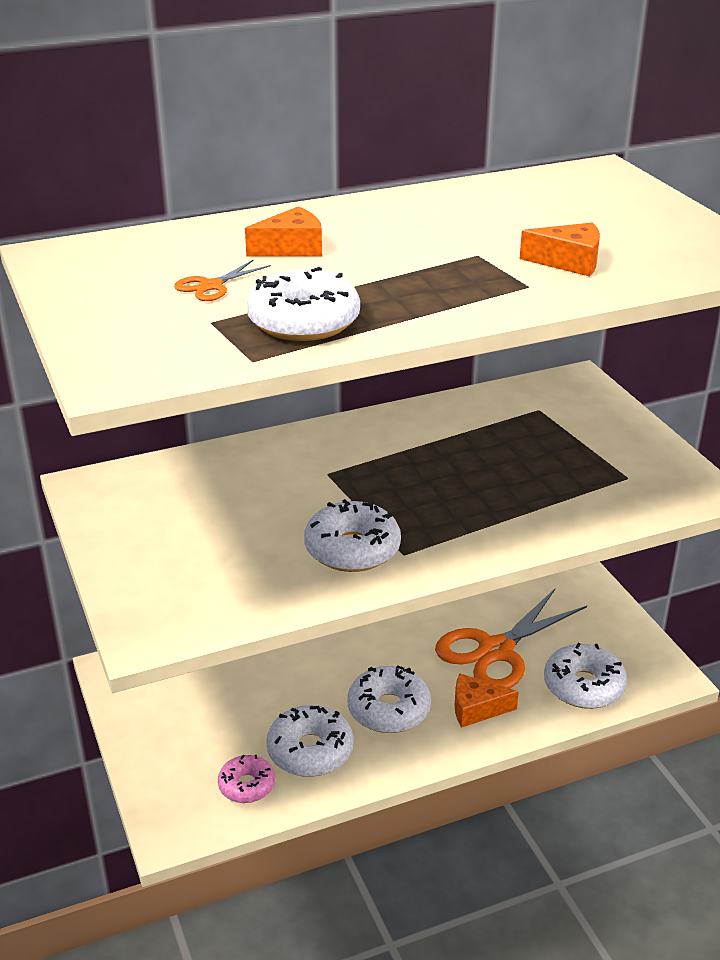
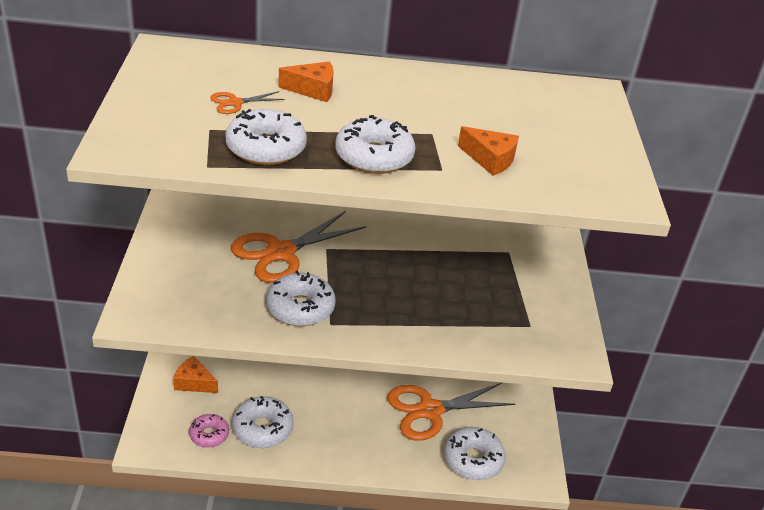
camera: 20 degrees right, 5 degrees up
(275, 496) = (281, 252): none -> orange scissors
(389, 709) = (330, 422): white donut -> white donut (374, 157)
(476, 709) = (388, 445): orange cheese -> orange cheese (194, 382)

